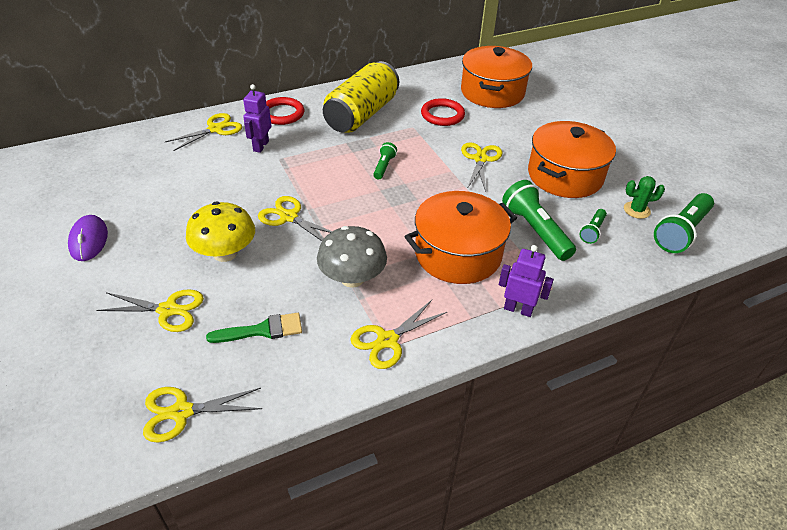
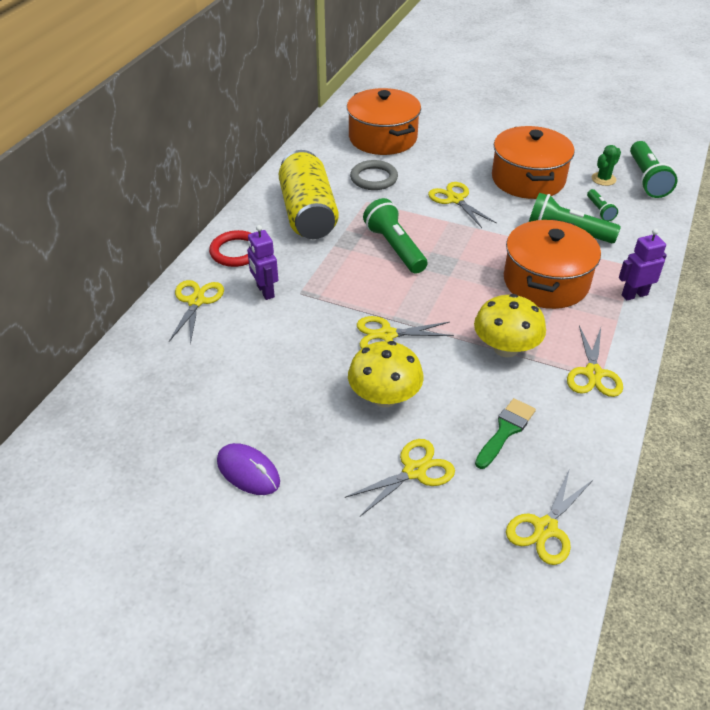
camera: 40 degrees left, 0 degrees up
(352, 278) = (505, 348): grey mushroom -> yellow mushroom
(384, 166) = (395, 247): green flashlight -> green flashlight, size x1.90
(442, 115) = (374, 178): red ring -> grey ring

